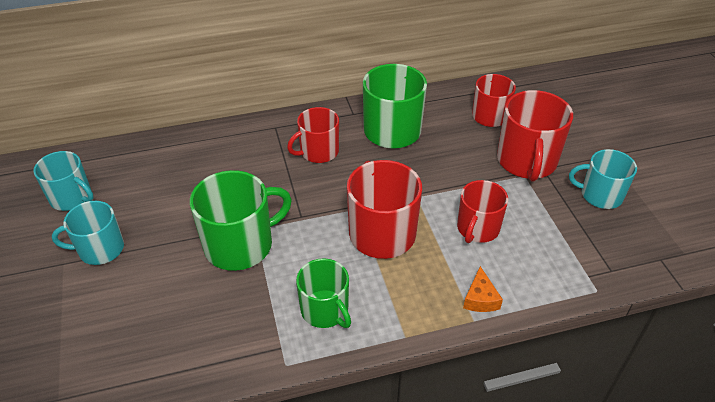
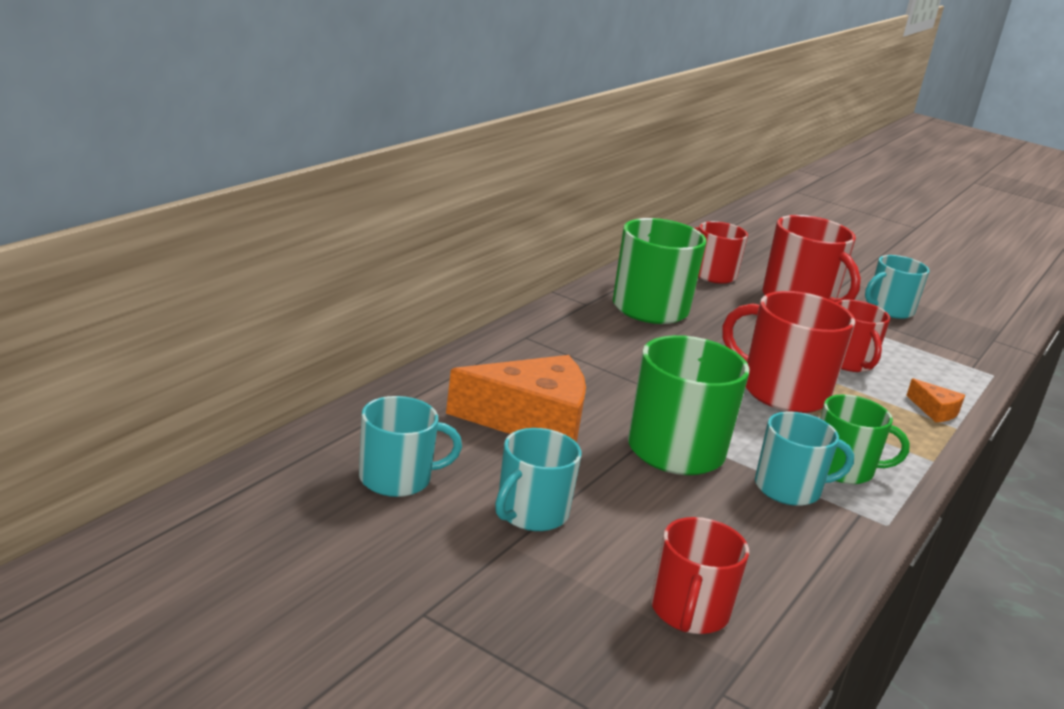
camera: 45 degrees left, 20 degrees down
(188, 189) = (531, 421): none -> orange cheese
(264, 306) = (789, 488): none -> turquoise mug
(318, 151) = (610, 345): red mug -> red mug (689, 611)

